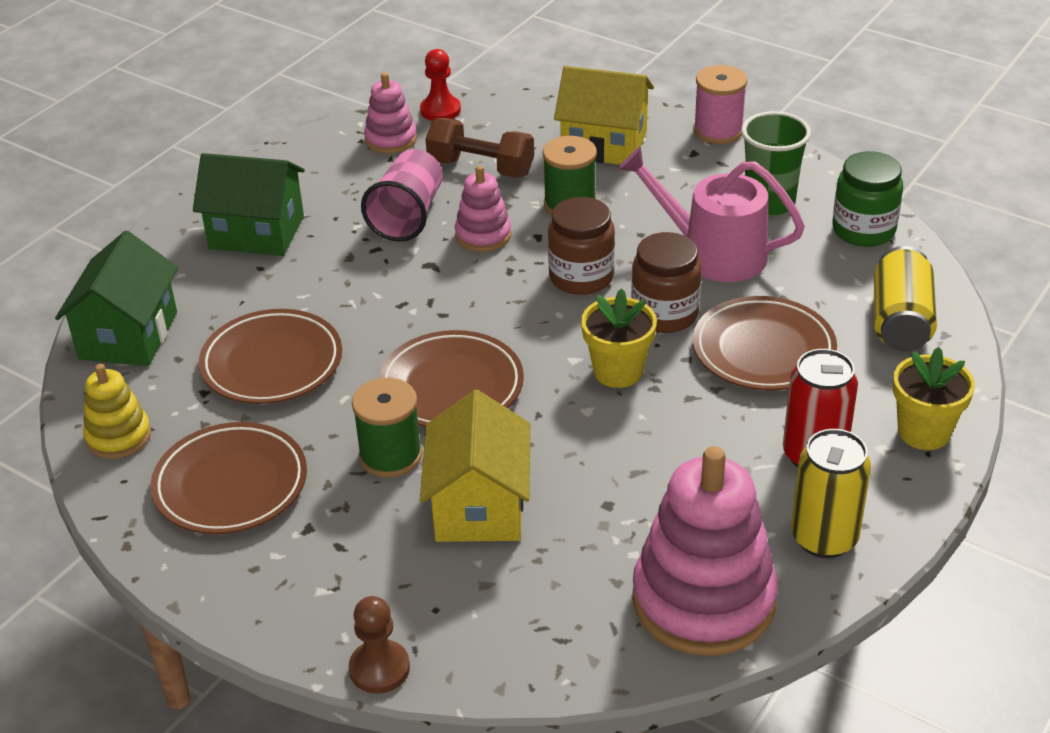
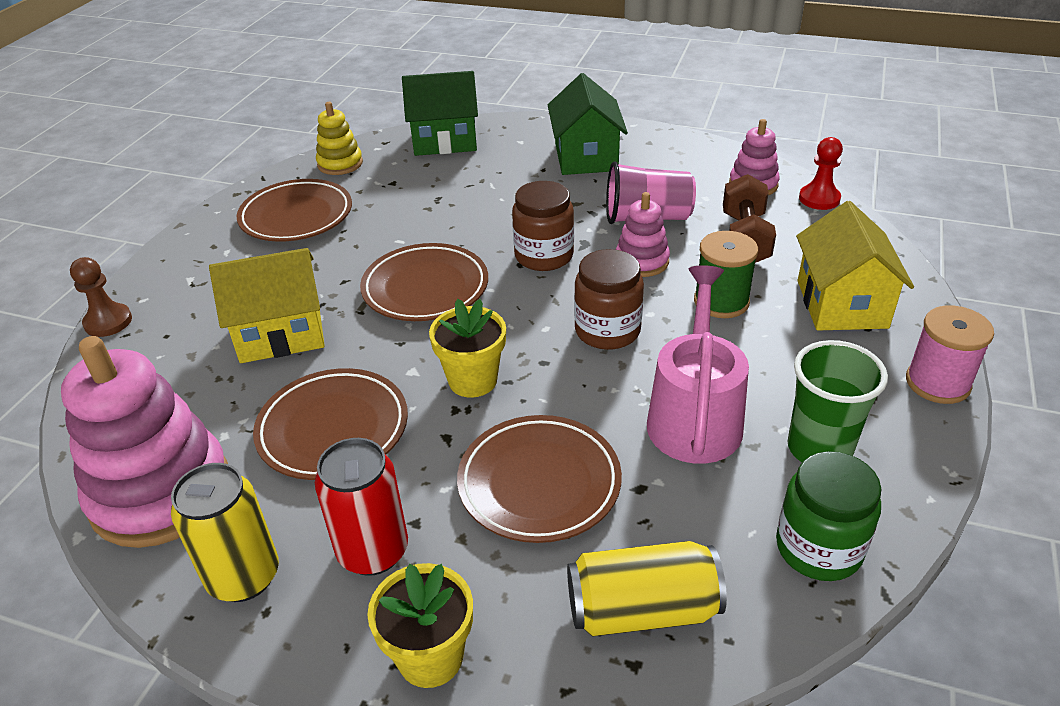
camera: 75 degrees right, 0 degrees up
(272, 363) = (431, 201): brown plate -> brown plate (333, 429)
(390, 456) = (335, 277): green spool -> none
(664, 314) = (572, 397): brown jar -> brown jar (544, 256)

